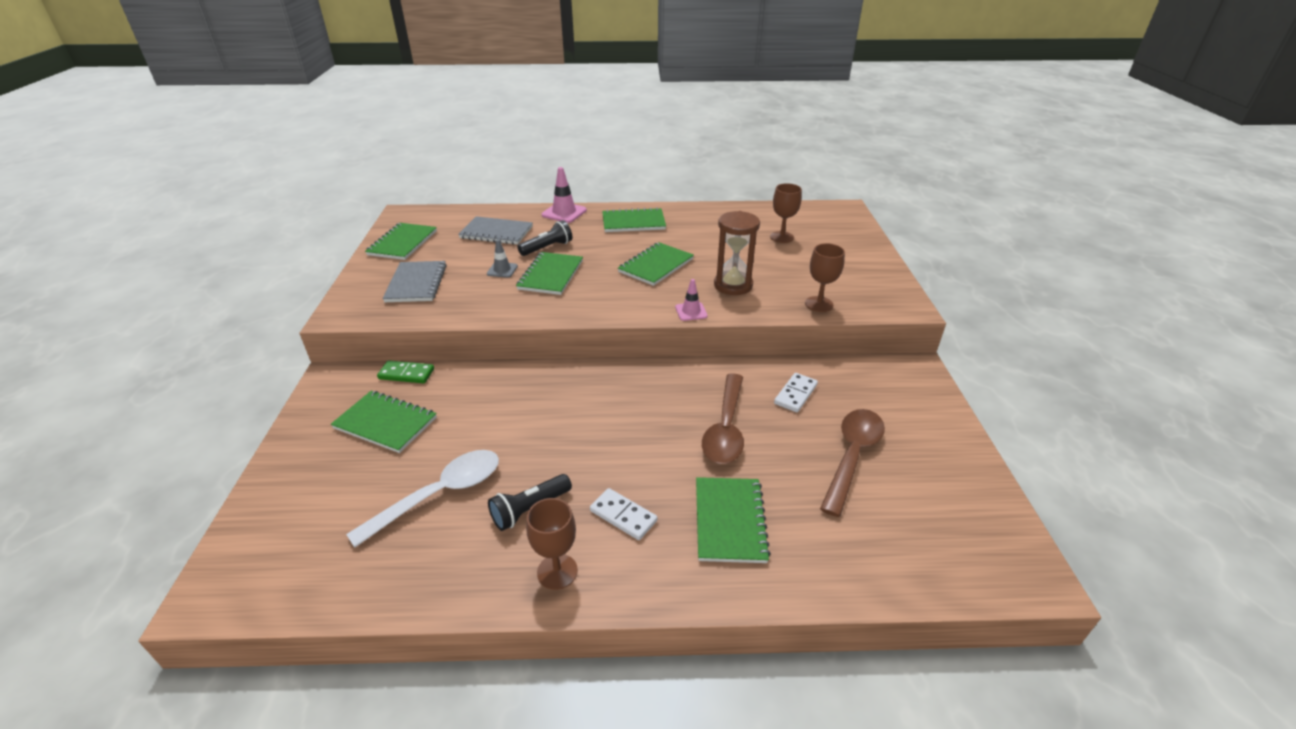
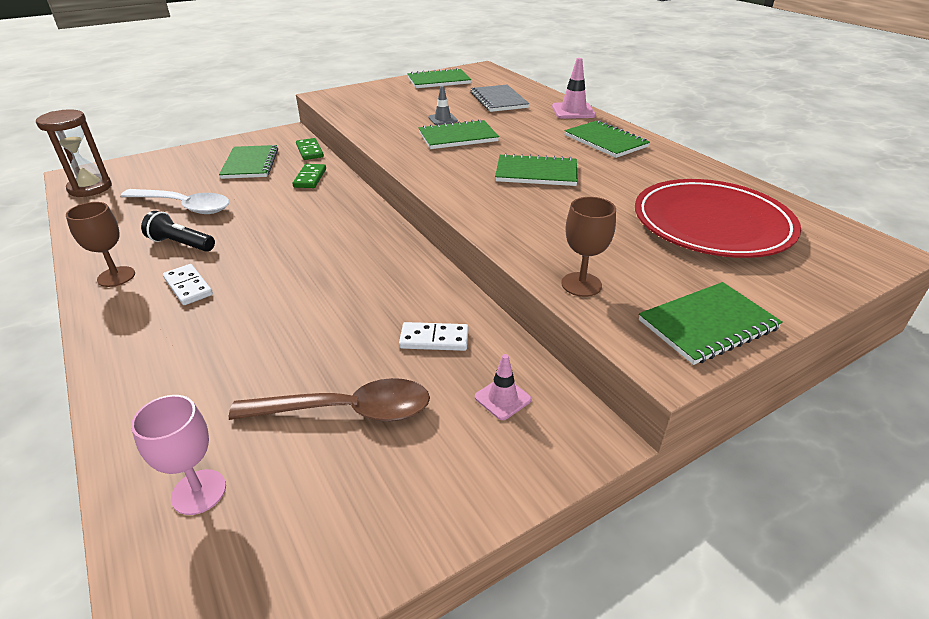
camera: 60 degrees right, 0 degrees up
(416, 283) = (388, 101): grey notebook -> none
(474, 389) = (310, 178): none -> green domino
(547, 248) = (501, 123): black flashlight -> none
(623, 516) = (188, 287): white domino -> white domino turned 45 degrees counterclockwise
(691, 312) = (470, 211): pink traffic cone -> pink traffic cone (502, 398)
(726, 428) = (339, 308): brown spoon -> none
(730, 521) = (201, 346): green notebook -> green notebook (708, 325)
(733, 285) = (552, 221): brown hourglass -> brown hourglass (90, 188)
(782, 237) = (712, 224): brown goblet -> red plate
(904, 548) = (199, 492): none -> pink goblet

